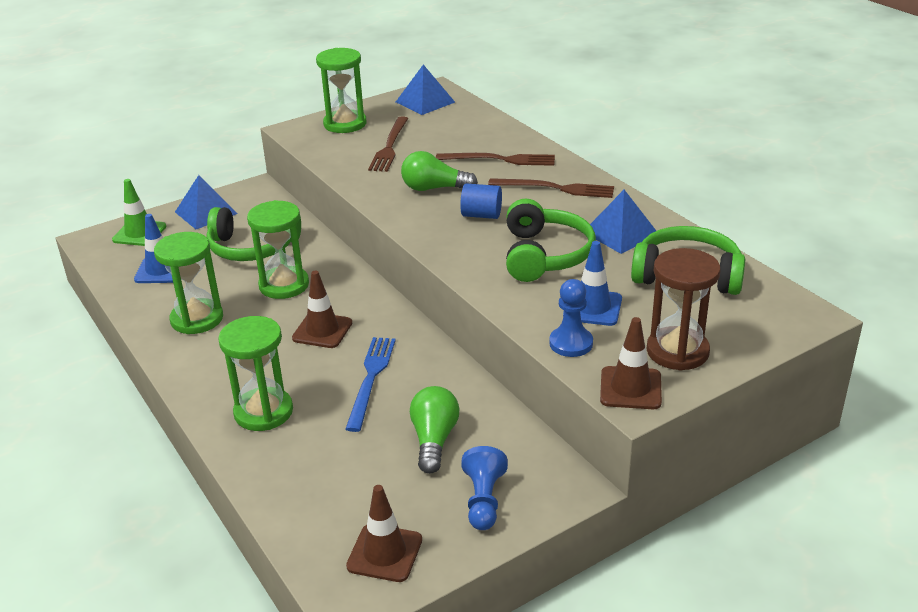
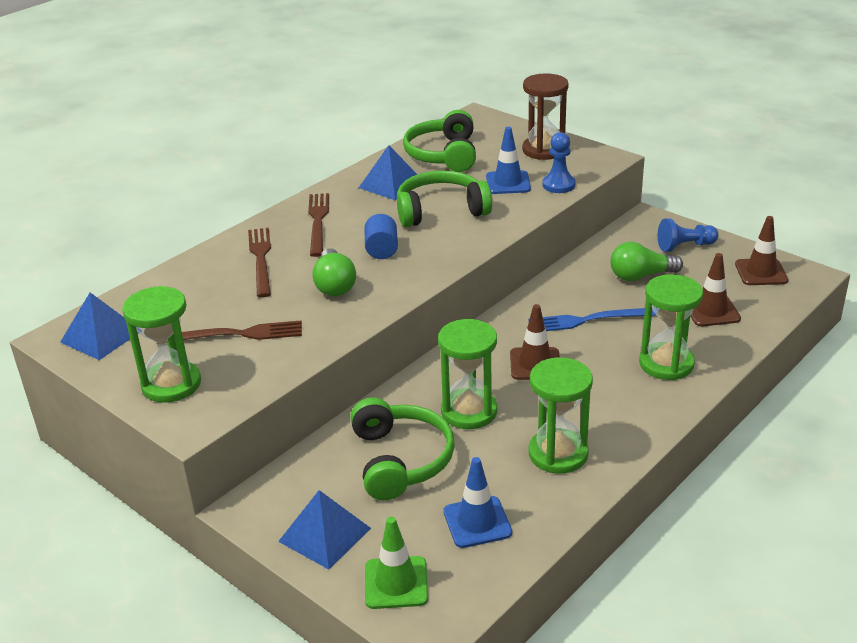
camera: 105 degrees left, 0 degrees up
(630, 388) = (595, 160): brown traffic cone -> brown traffic cone (711, 311)

